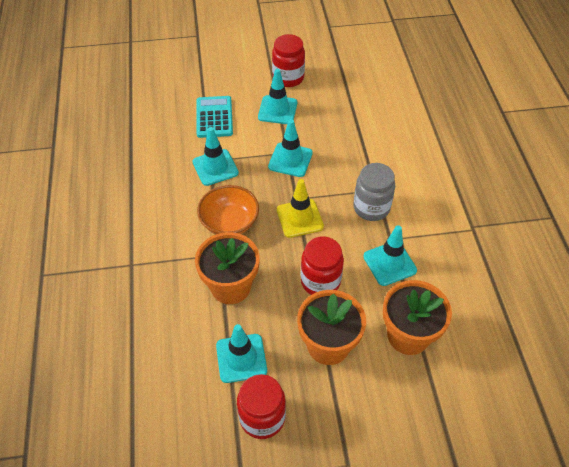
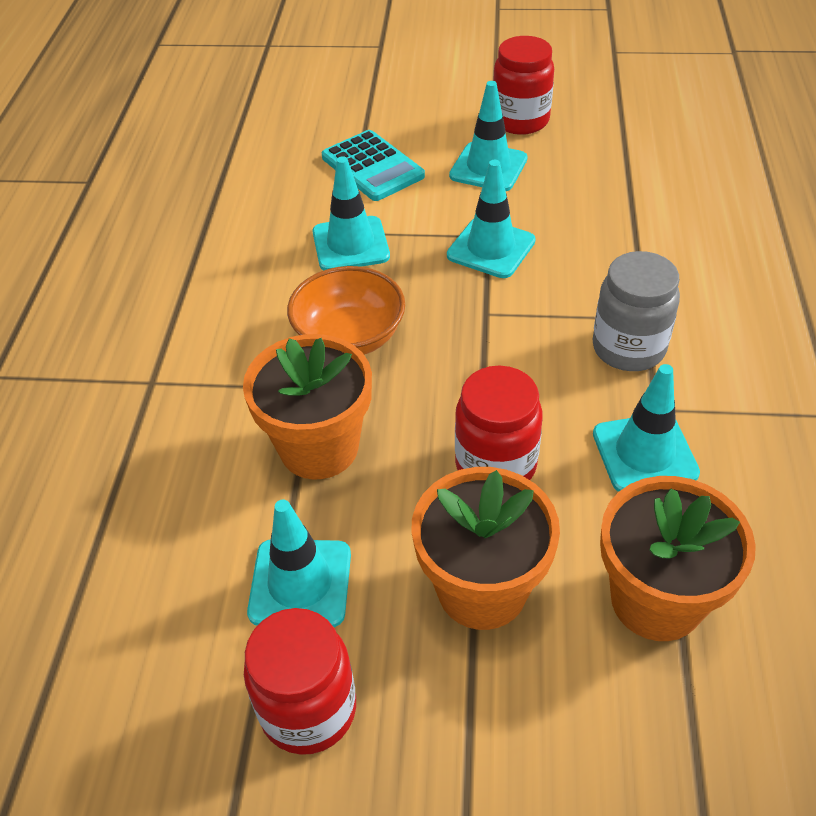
camera: 15 degrees right, 5 degrees down
(214, 117) = (372, 167): turquoise calculator -> turquoise calculator turned 135 degrees clockwise
(299, 218) = (483, 347): yellow traffic cone -> none

